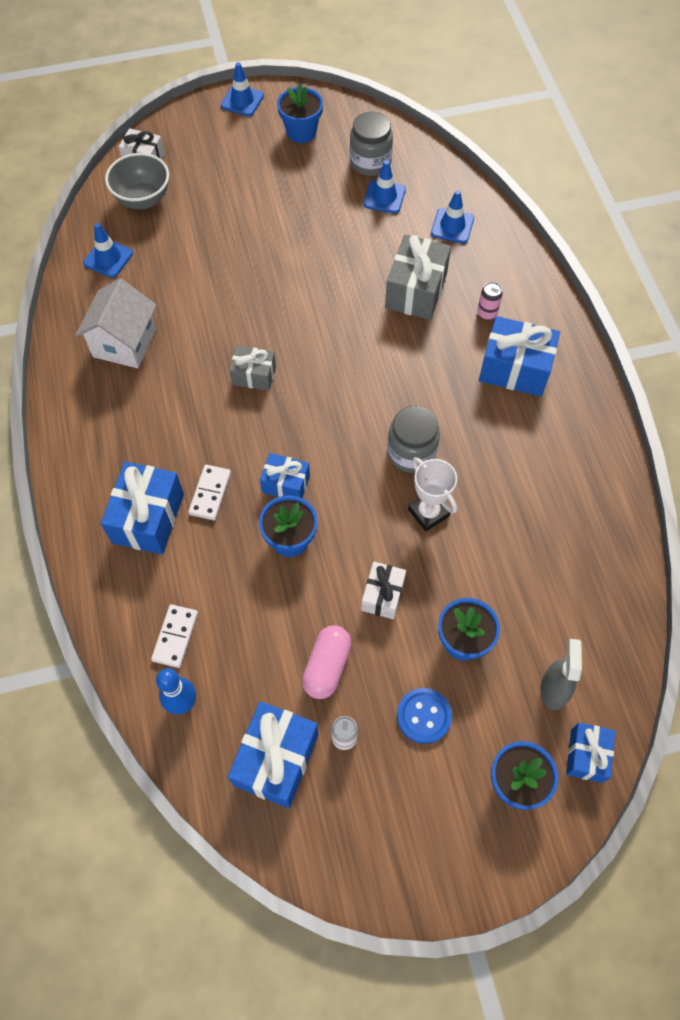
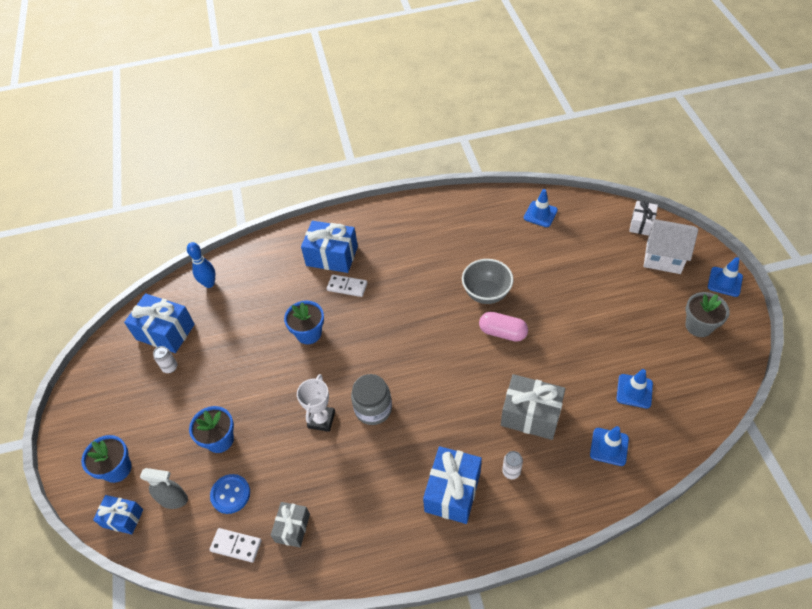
camera: 95 degrees right, 10 degrees down
(124, 343) = (467, 230): white house -> white house (663, 257)
(143, 199) = (600, 227): grey bowl -> grey bowl (486, 293)
(175, 636) = (251, 276): white domino -> white domino (236, 545)
(254, 375) = (442, 306): grey gift -> grey gift (292, 528)
(286, 484) = (351, 329): blue gift -> none
(301, 132) = (699, 326): blue flower pot -> grey flower pot
(327, 666) = (217, 357): pink capsule -> pink capsule (502, 332)
(370, 162) = (674, 380): grey jar -> none
(382, 595) = (261, 389): white gift -> none
(424, 716) = (173, 413): blue button -> blue button (230, 494)
(428, 513) = (321, 420): white trophy -> white trophy turned 45 degrees counterclockwise
(487, 313) = (511, 472): pink can -> white can

